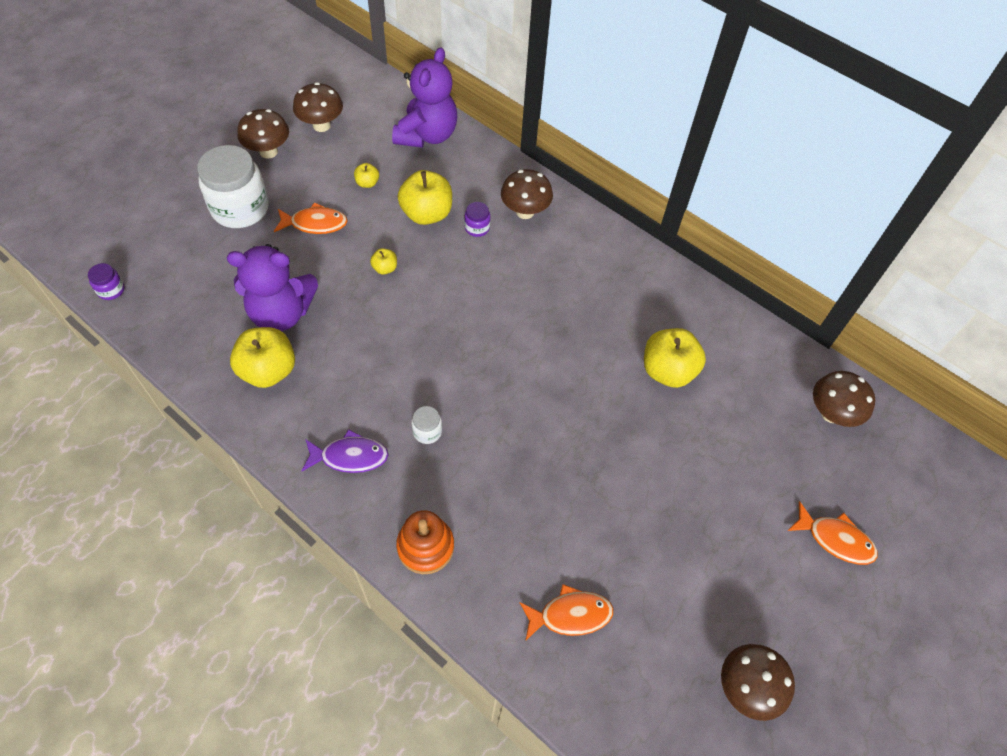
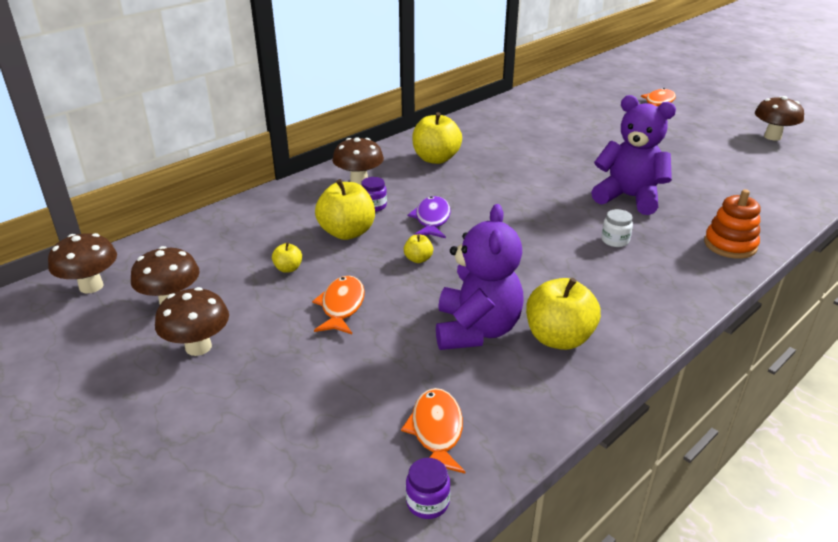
camera: 80 degrees left, 25 degrees down
(240, 208) = (297, 370): white jar -> none
(350, 456) = (654, 283): purple fish -> purple fish (432, 219)
(427, 135) = (229, 228): purple teddy bear -> purple teddy bear (629, 197)
(570, 615) = (756, 187): orange fish -> orange fish (436, 431)
(667, 370) = (536, 137): yellow apple -> yellow apple (436, 159)
(831, 413) = (565, 93): brown mushroom -> brown mushroom (91, 286)

